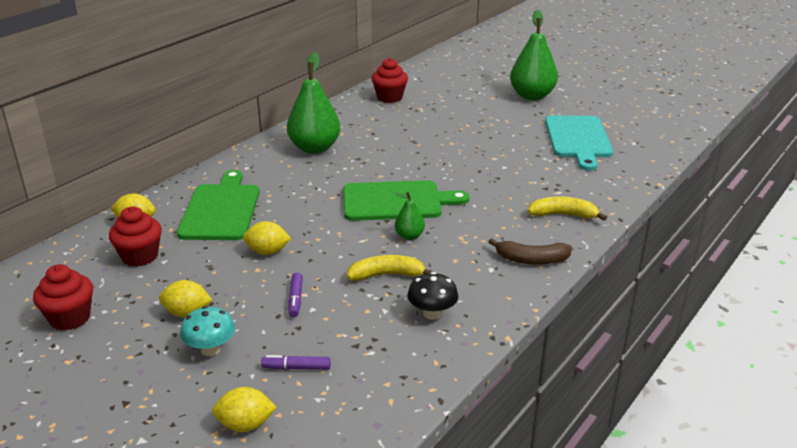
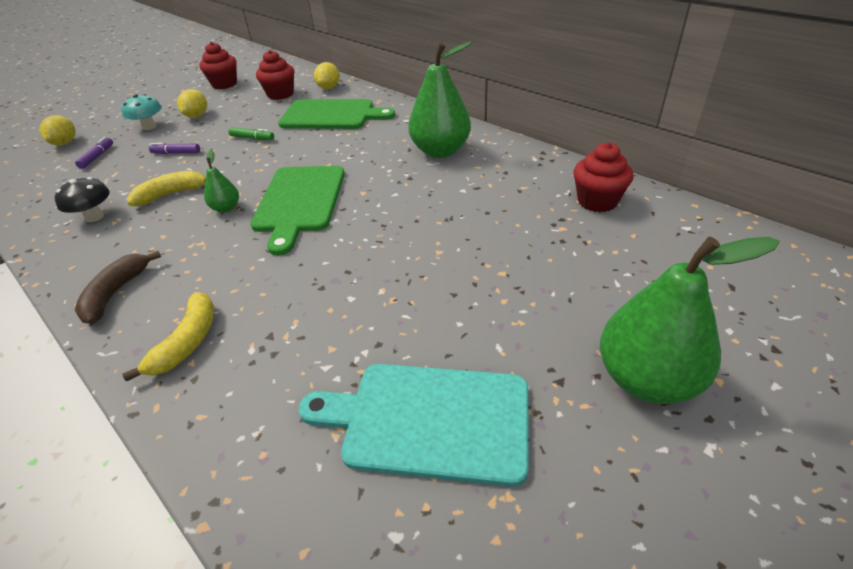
camera: 100 degrees right, 10 degrees up
(267, 251) = (252, 138): yellow lemon -> green marker
(387, 275) = (172, 194): yellow banana -> yellow banana turned 120 degrees counterclockwise

